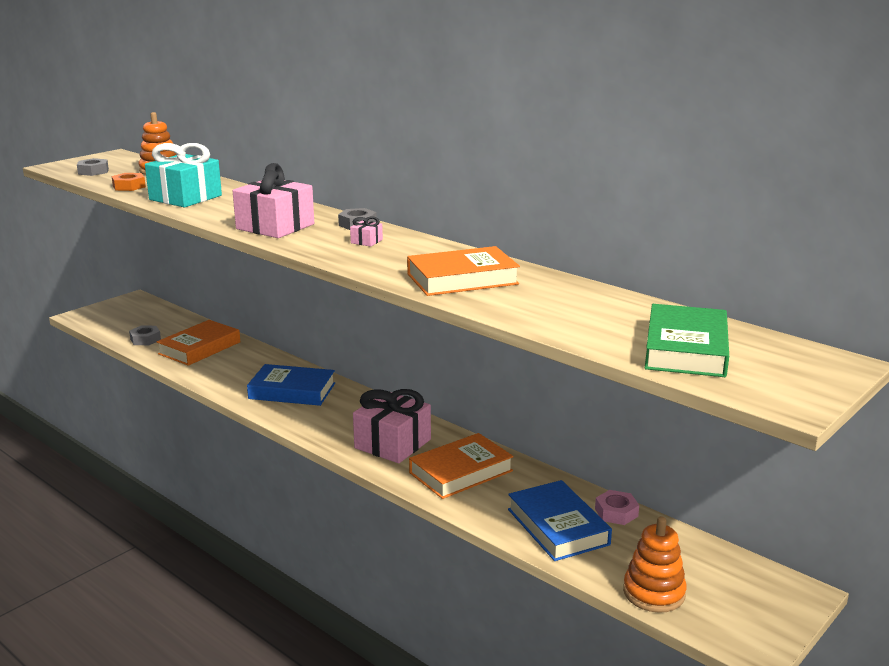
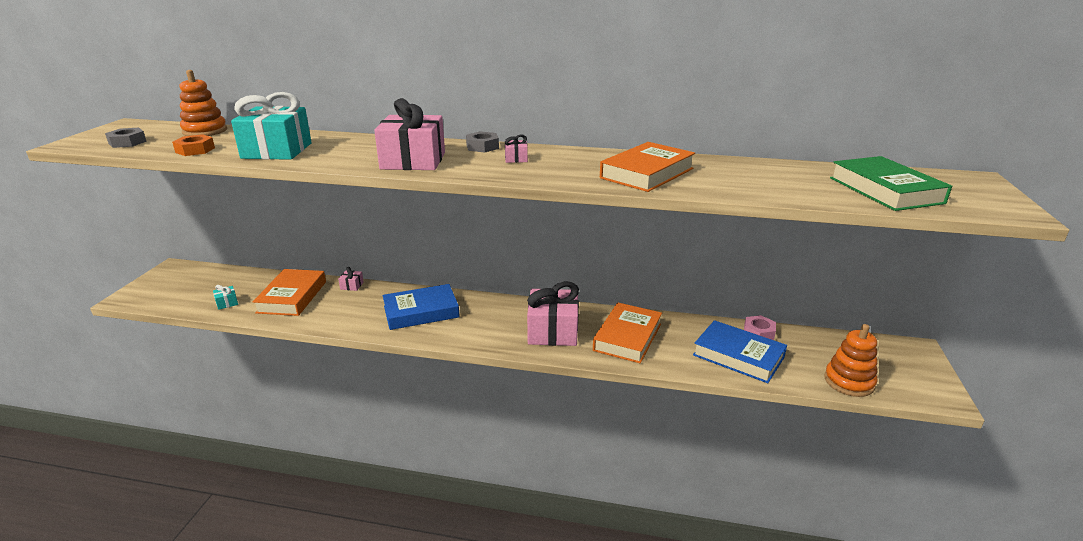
camera: 30 degrees left, 5 degrees up
(145, 339) = (227, 303): grey nut -> turquoise gift
(258, 351) = (352, 286): none -> pink gift

